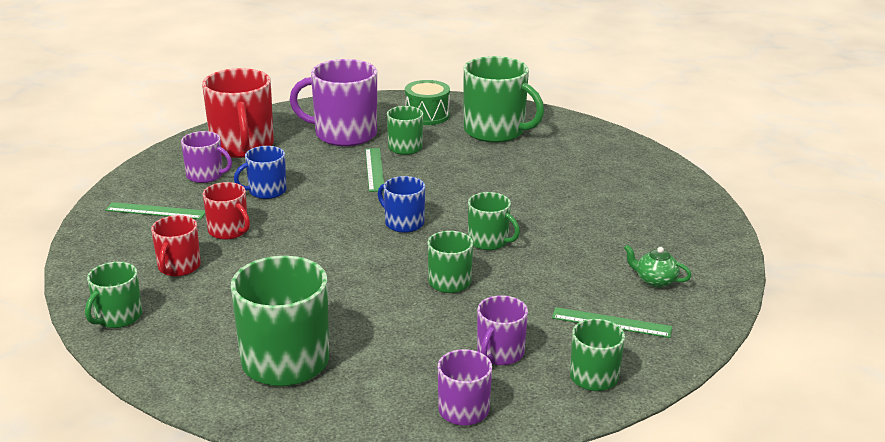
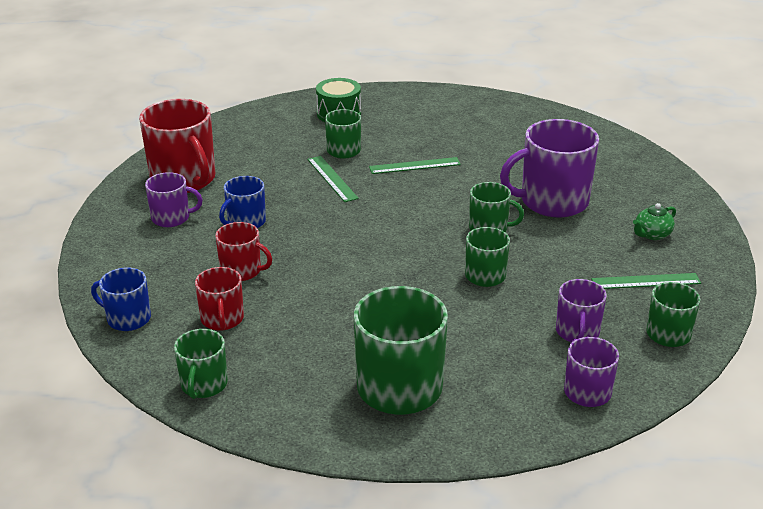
camera: 20 degrees left, 5 degrees up
(155, 211) = (151, 266): green ruler -> green ruler (414, 166)
(344, 134) = (274, 148): purple mug -> purple mug (552, 201)
(403, 223) = (400, 227): blue mug -> blue mug (127, 318)
(495, 131) = (413, 118): green mug -> none
(654, 280) = (652, 234): green teapot -> green teapot turned 45 degrees counterclockwise

